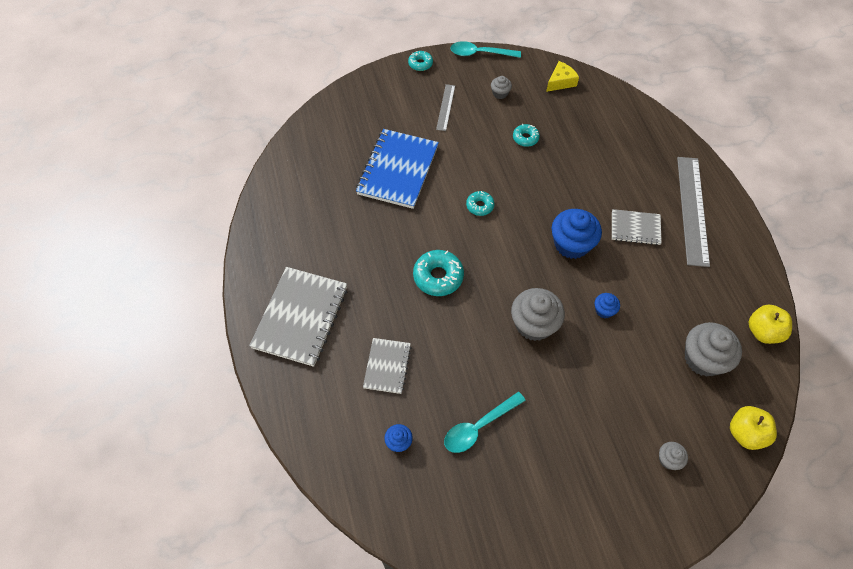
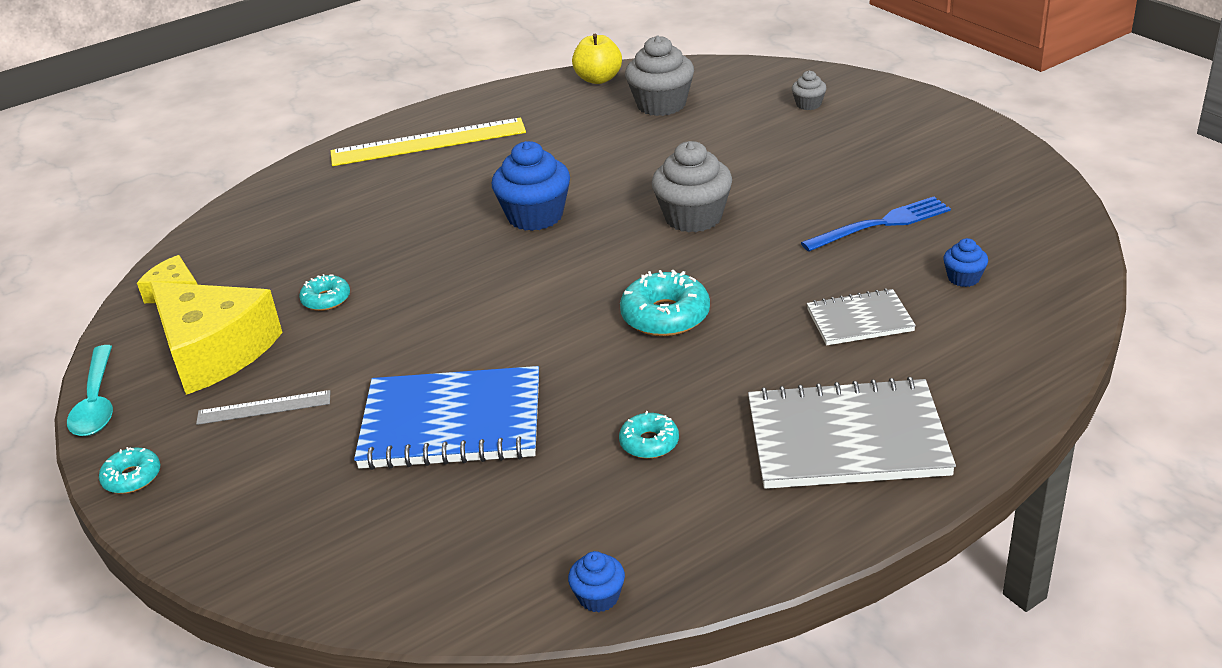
camera: 105 degrees left, 25 degrees down
(478, 427) = (882, 224): turquoise spoon -> blue fork
(480, 206) = (499, 310): turquoise donut -> turquoise donut (649, 443)
(500, 93) = (214, 351): grey cupcake -> yellow cheese
(604, 310) = (634, 173): blue cupcake -> blue cupcake (598, 597)
(635, 228) = (481, 175): grey notebook -> none
(692, 209) = (428, 142): grey ruler -> yellow ruler
(745, 433) = (739, 72): yellow apple -> none

